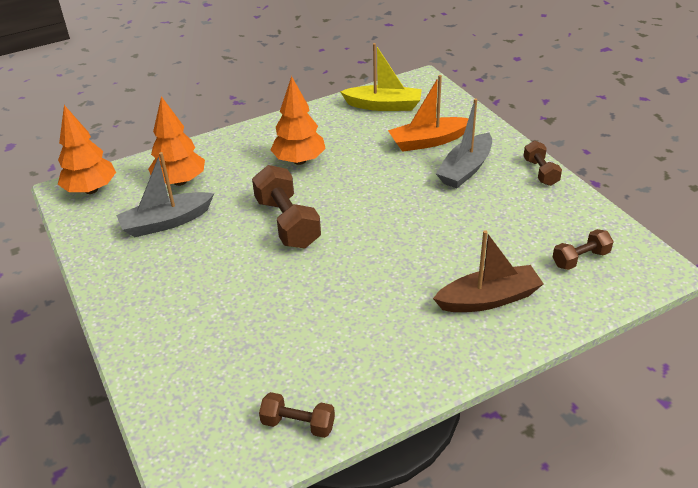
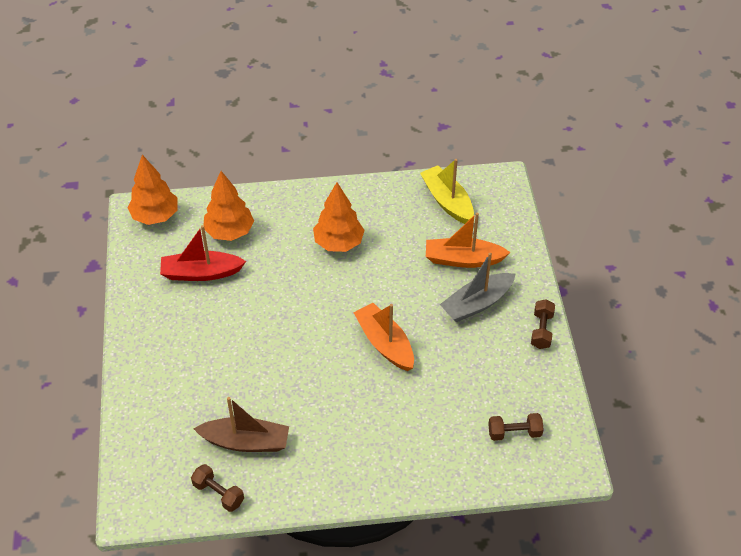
camera: 20 degrees right, 10 degrees up
(166, 222) = (201, 273): grey boat -> red boat
(287, 222) = (296, 308): brown dumbbell -> none
(383, 106) = (447, 201): yellow boat -> yellow boat turned 150 degrees counterclockwise
(398, 225) = (385, 343): none -> orange boat
(488, 299) = (415, 442): brown boat -> brown boat (245, 442)

